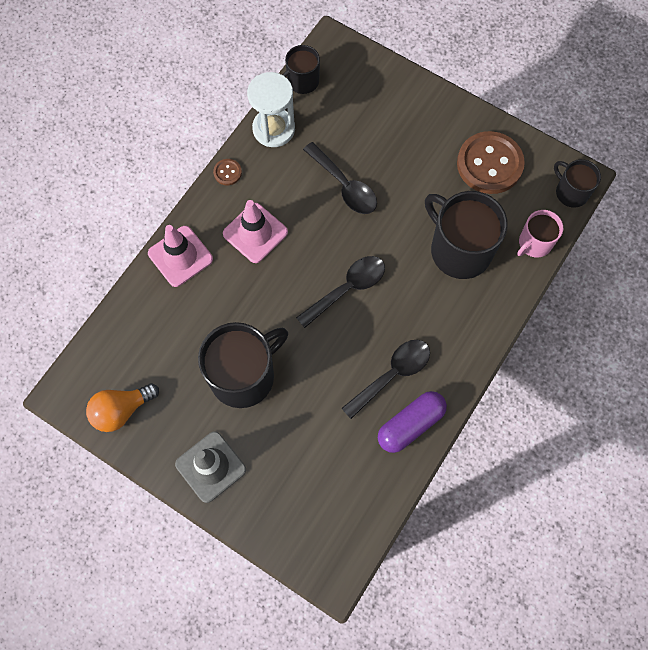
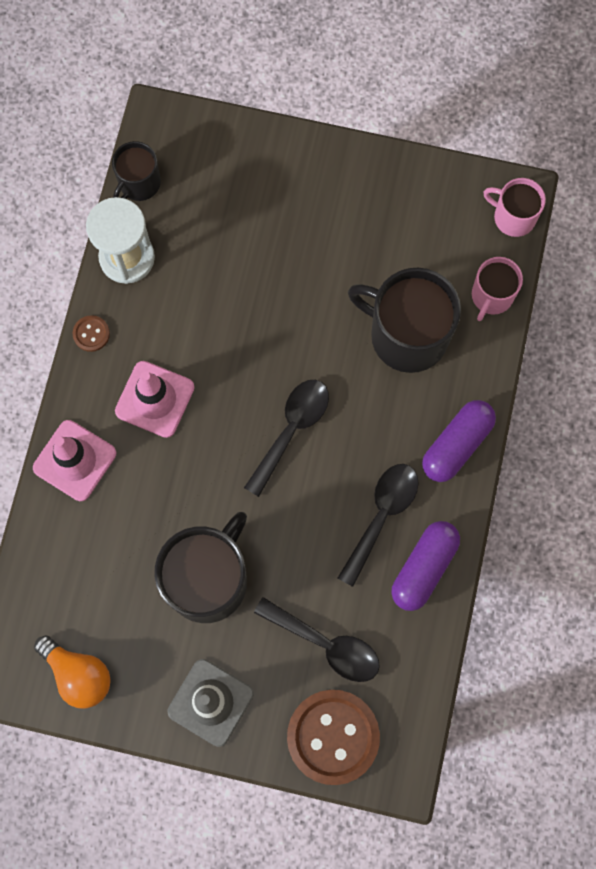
camera: 20 degrees left, 5 degrees up
(121, 410) = (78, 674): orange light bulb -> orange light bulb turned 90 degrees counterclockwise
(344, 186) = (241, 301): black spoon -> black spoon (326, 644)
(469, 342) = (456, 444): none -> purple capsule
(489, 164) = (405, 214): brown button -> brown button (333, 737)
(571, 192) = (513, 217): black mug -> pink mug

